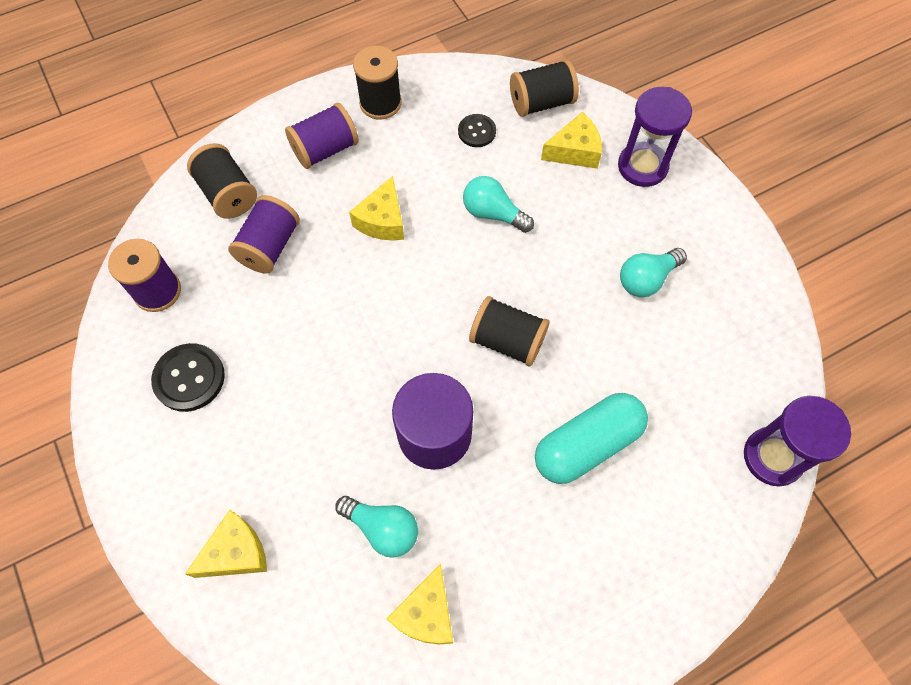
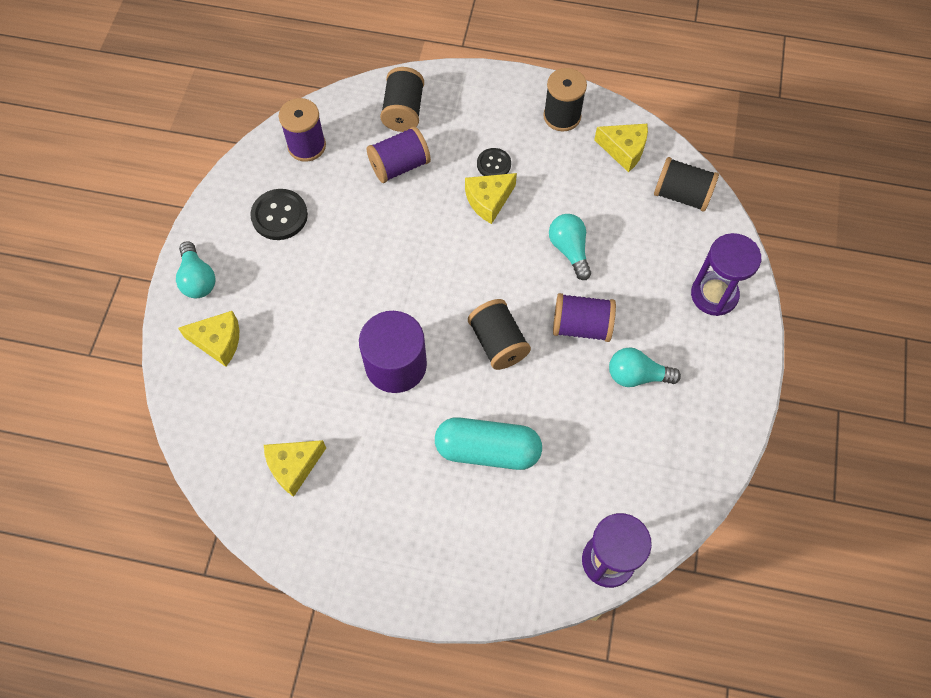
camera: 40 degrees right, 0 degrees up
(325, 149) = (494, 124): purple spool -> purple spool (581, 326)
(383, 528) = (312, 396): turquoise light bulb -> turquoise light bulb (198, 279)
(477, 131) = (612, 183): black button -> black button (493, 164)
(574, 151) = (672, 247): yellow cheese -> yellow cheese (624, 150)

